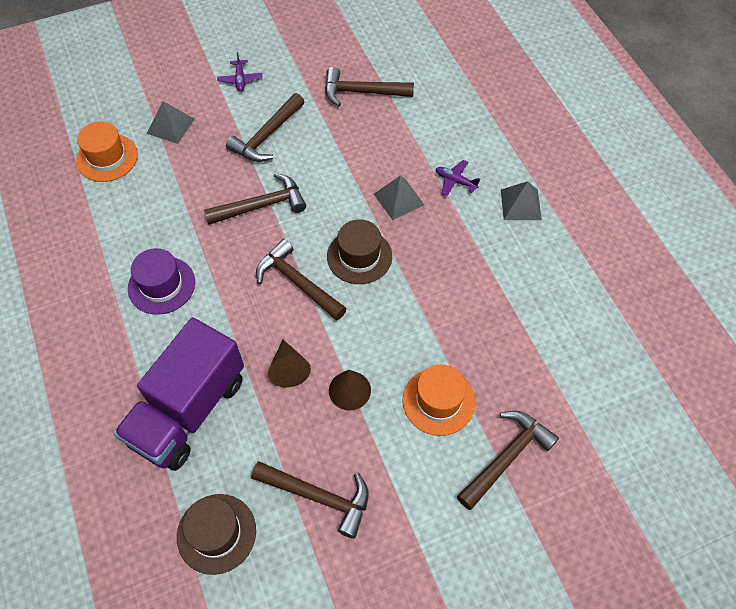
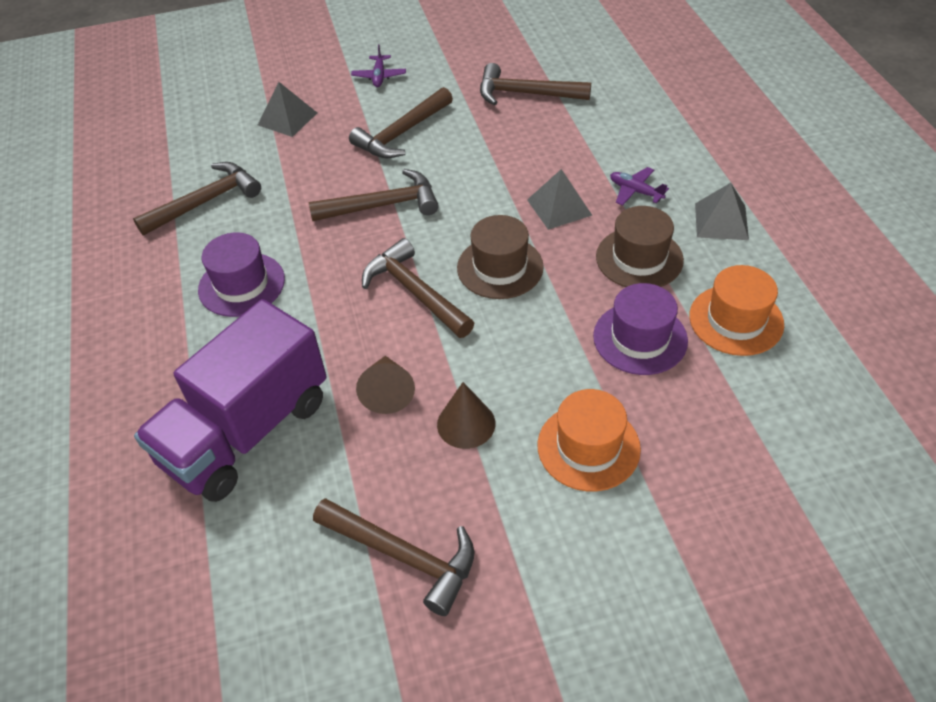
camera: 10 degrees right, 10 degrees down
(107, 158) = (205, 147): orange hat -> orange hat (736, 320)
(216, 533) = (253, 591): brown hat -> brown hat (639, 258)
(468, 310) = (640, 338): none -> purple hat
(506, 457) = (681, 528): brown hammer -> brown hammer (206, 201)

